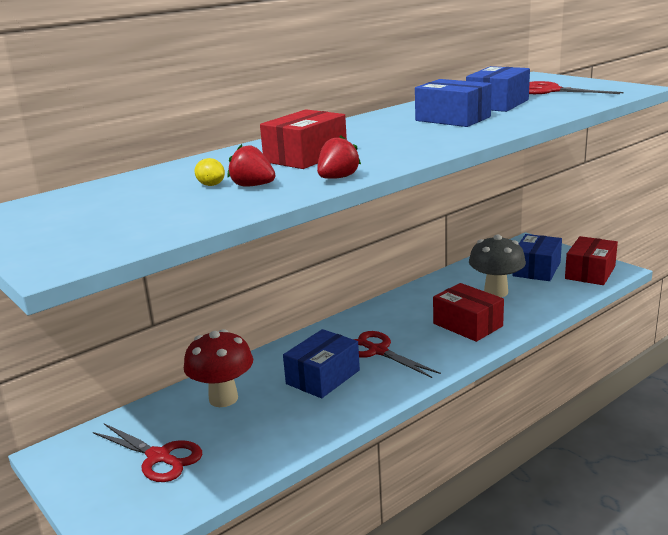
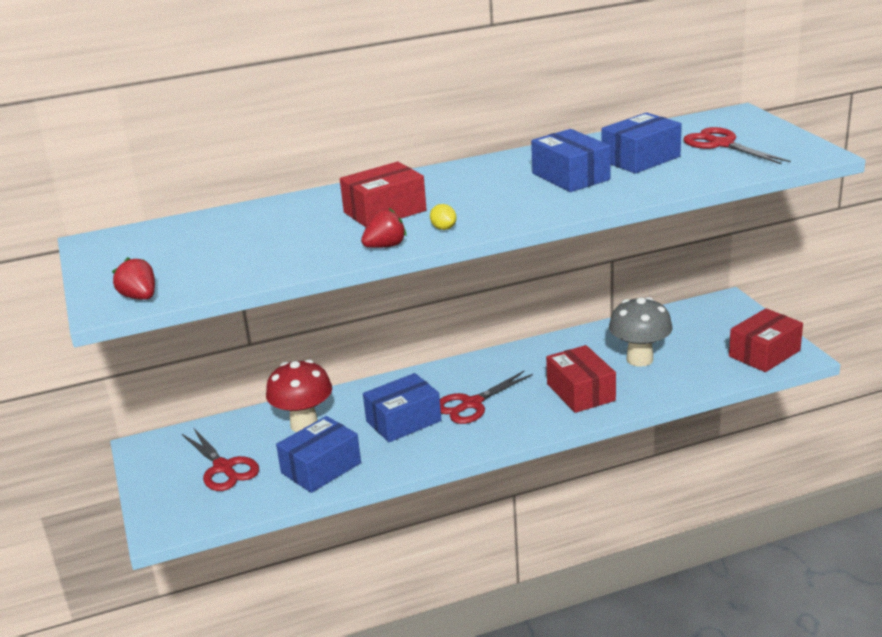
camera: 20 degrees right, 5 degrees up
(211, 185) = (278, 236): yellow lemon -> yellow lemon (443, 228)
(253, 186) = (309, 243): red strawberry -> red strawberry (140, 297)
(378, 351) = (472, 404): red scissors -> red scissors turned 105 degrees counterclockwise
(536, 269) = (707, 338): blue box -> blue box (321, 468)

